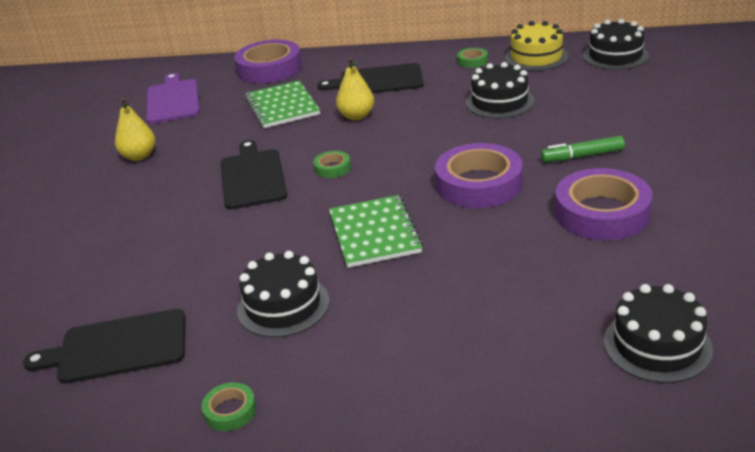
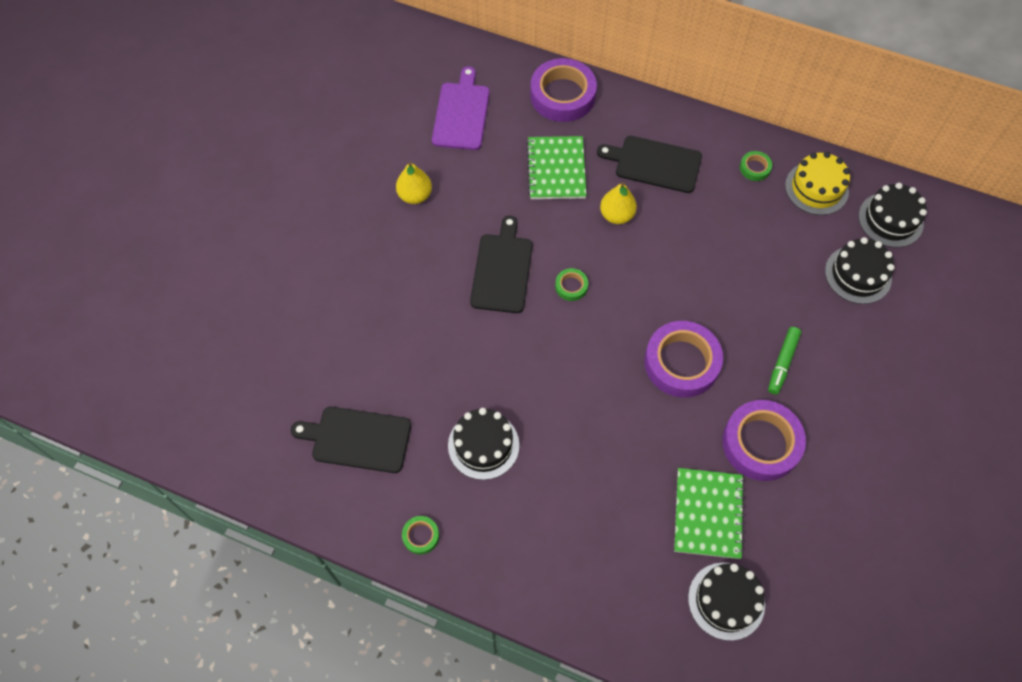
camera: 15 degrees right, 30 degrees up
(374, 233) = (576, 390): green notebook -> green notebook (708, 514)
(499, 102) = (750, 249): black cake -> black cake (858, 274)
(582, 156) = (782, 363): green marker -> green marker turned 75 degrees counterclockwise

